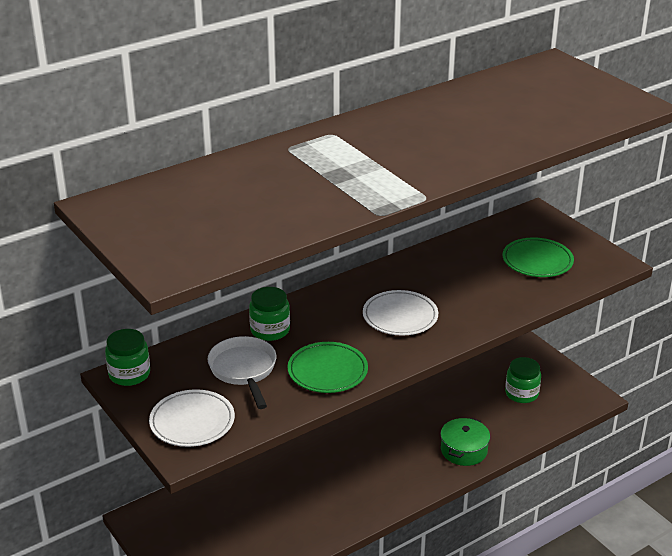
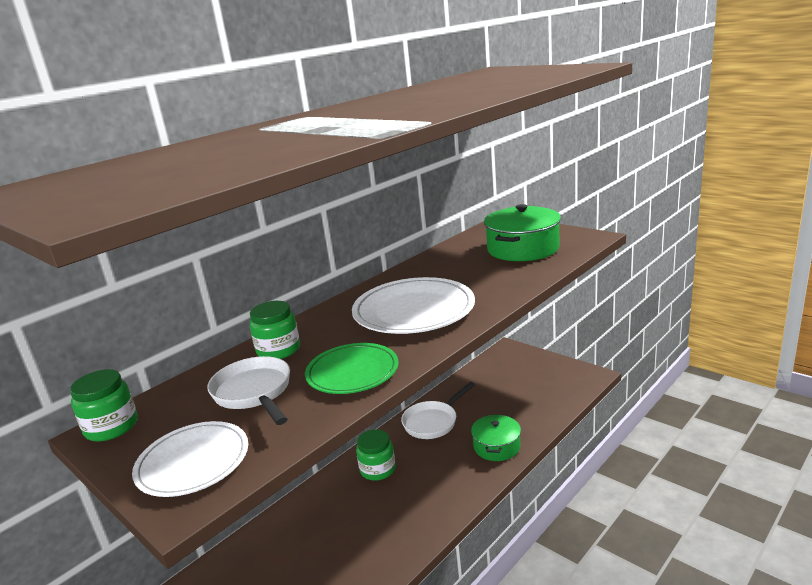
camera: 10 degrees left, 10 degrees down
(400, 316) = (414, 311): white plate -> white plate, size x1.54
(411, 409) = (433, 422): none -> white pan
(521, 393) = (527, 386): green jar -> green jar (377, 469)
(537, 261) = (523, 249): green plate -> green pot

